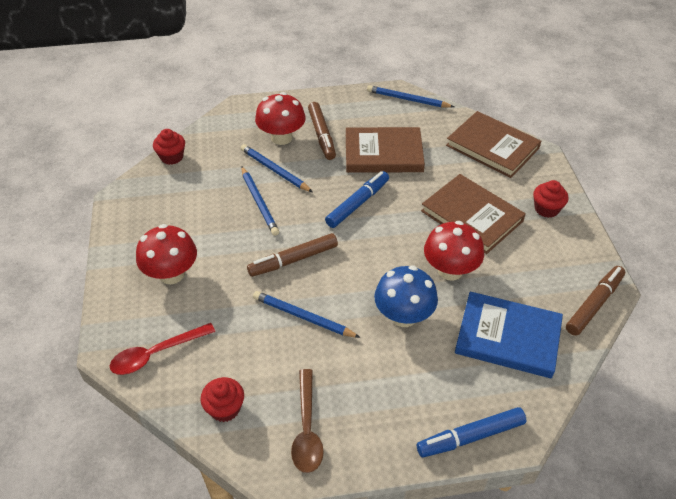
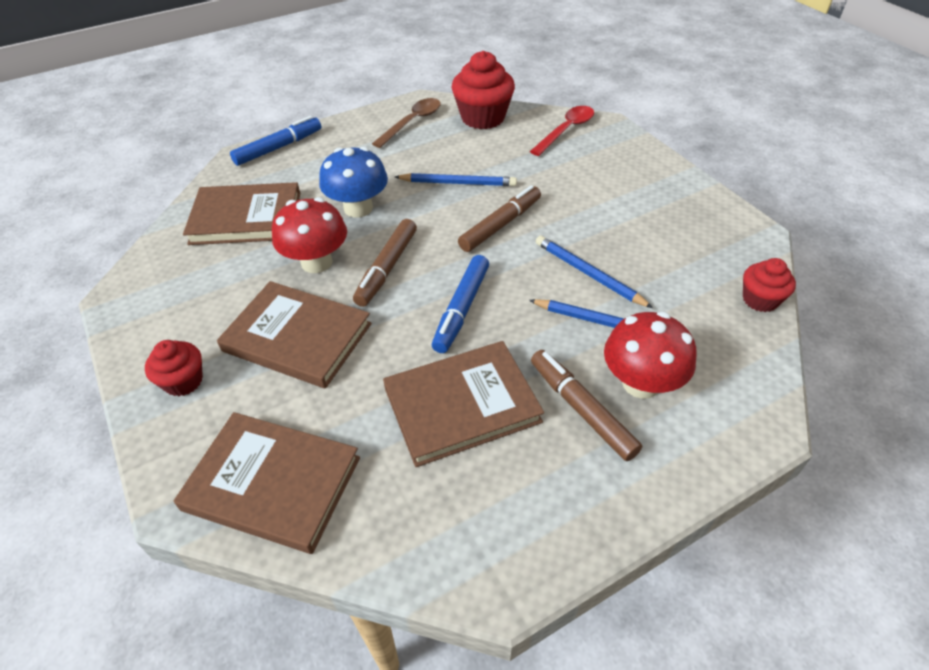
camera: 160 degrees right, 0 degrees up
(171, 274) = (613, 181): red mushroom -> none
(225, 408) = (483, 117): red cupcake -> red cupcake, size x1.73
(307, 429) = (412, 123): brown spoon -> brown spoon turned 60 degrees clockwise
(408, 99) = (469, 564): blue pencil -> none
(508, 337) = (246, 218): blue book -> brown book
(594, 304) = (142, 272): brown marker -> brown marker (387, 268)

